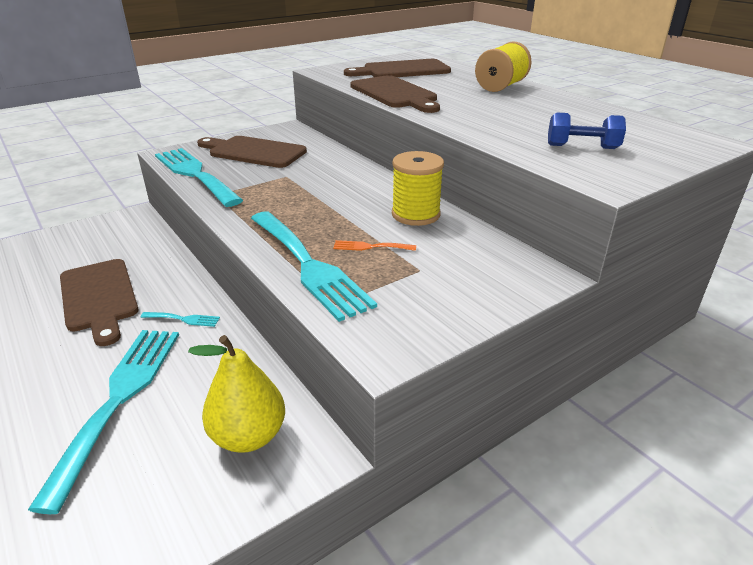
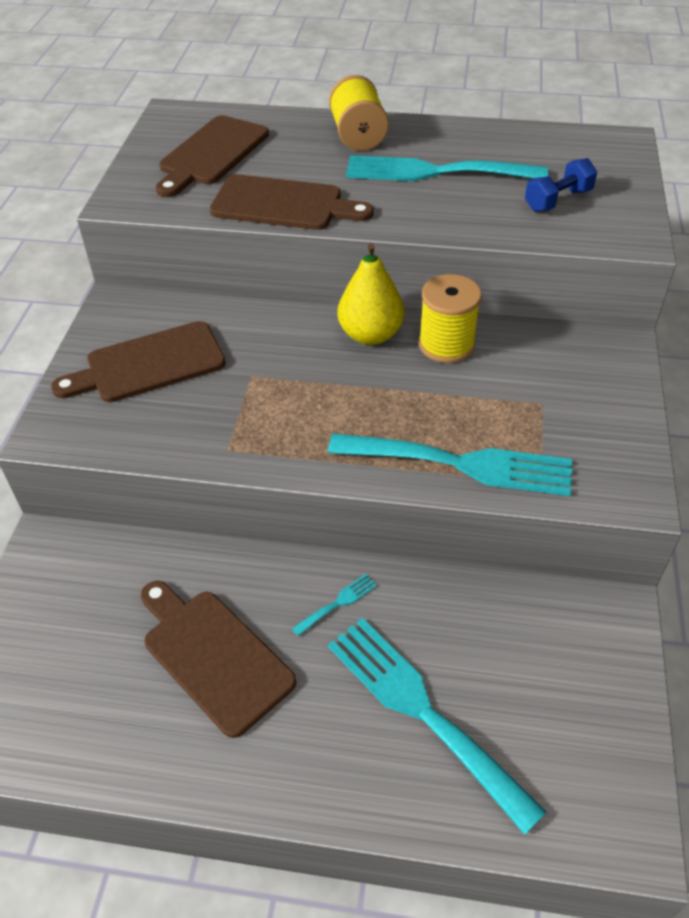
camera: 45 degrees left, 15 degrees up
(99, 297) = (213, 656): brown cutting board -> brown cutting board turned 150 degrees counterclockwise
(195, 174) = (147, 440): turquoise fork -> turquoise fork (435, 172)
(248, 436) = (558, 642): yellow pear -> yellow pear (370, 334)
(370, 247) = (472, 407): orange fork -> none

